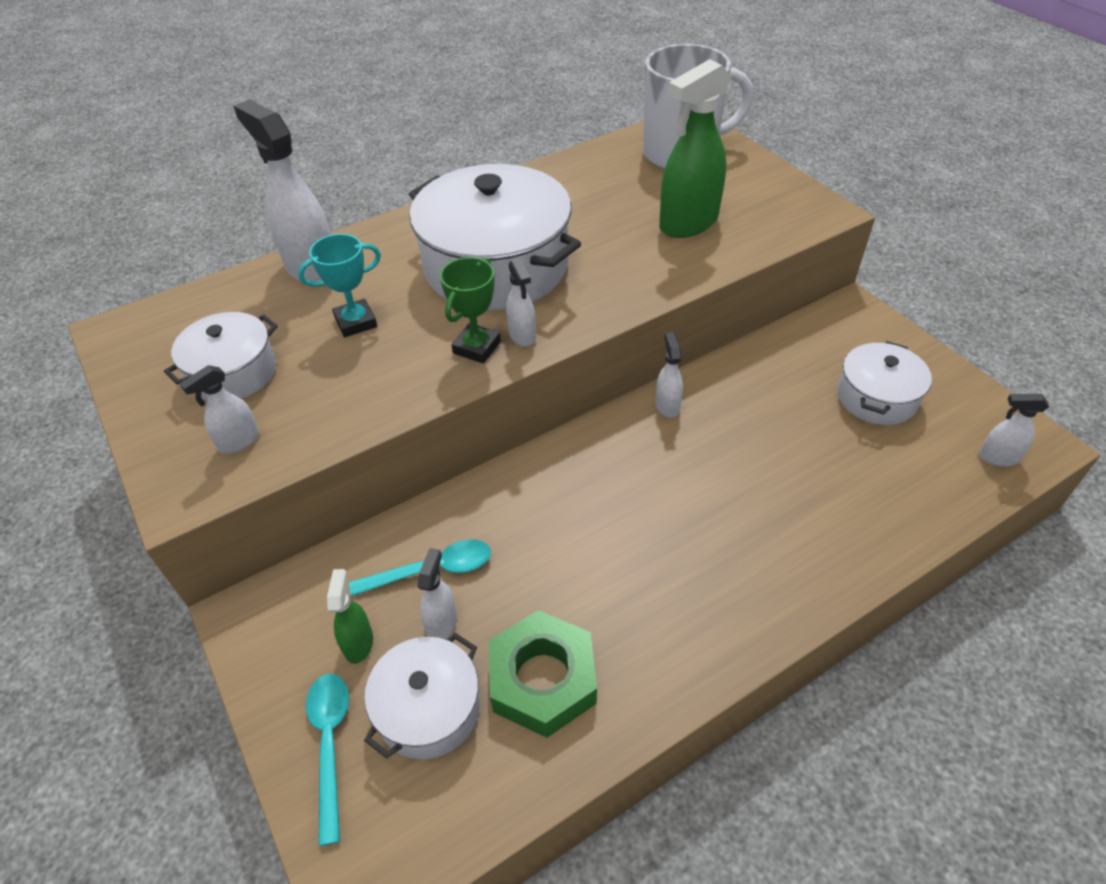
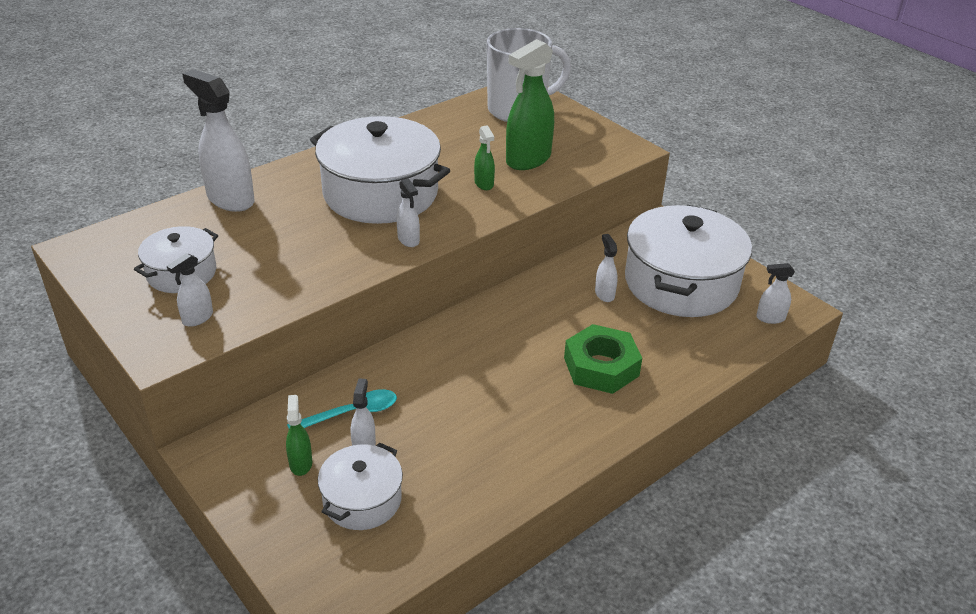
camera: 10 degrees left, 10 degrees down
(330, 744) = (290, 527): turquoise spoon -> none
(356, 322) = (274, 235): turquoise trophy -> none
(476, 347) = (374, 249): green trophy -> none
(542, 679) = (446, 476): green nut -> green nut (601, 366)
(628, 256) = (484, 184): none -> green spray bottle
(667, 405) = (522, 295): white spray bottle -> white spray bottle (604, 294)
(876, 397) = (681, 283): white pot -> white pot, size x1.89

